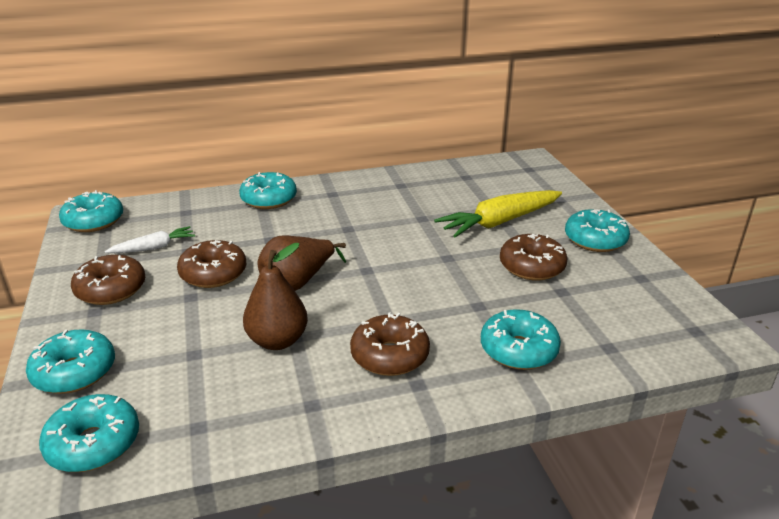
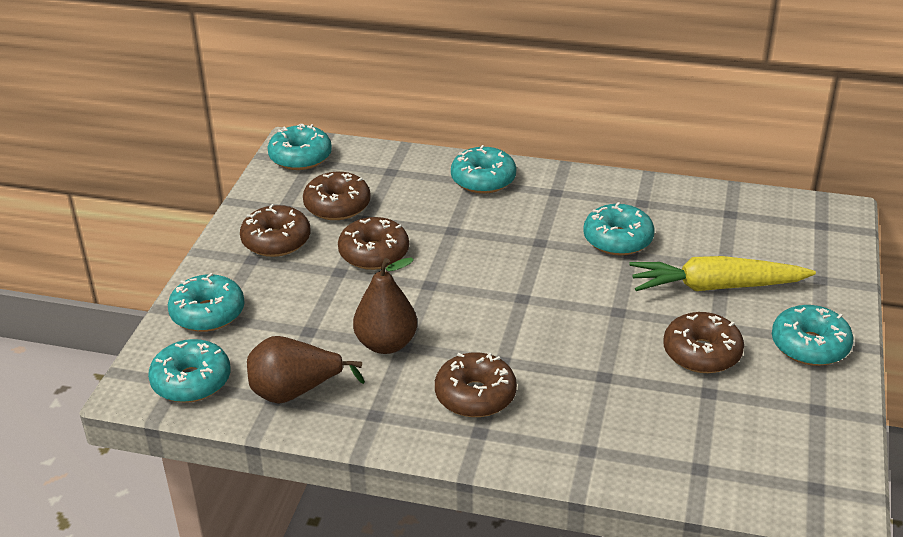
camera: 30 degrees right, 5 degrees up
(153, 247) = (337, 206): white carrot -> brown donut
(298, 282) = (445, 289): brown pear -> brown pear (295, 392)
(518, 350) = (603, 436): turquoise donut -> turquoise donut (617, 239)

